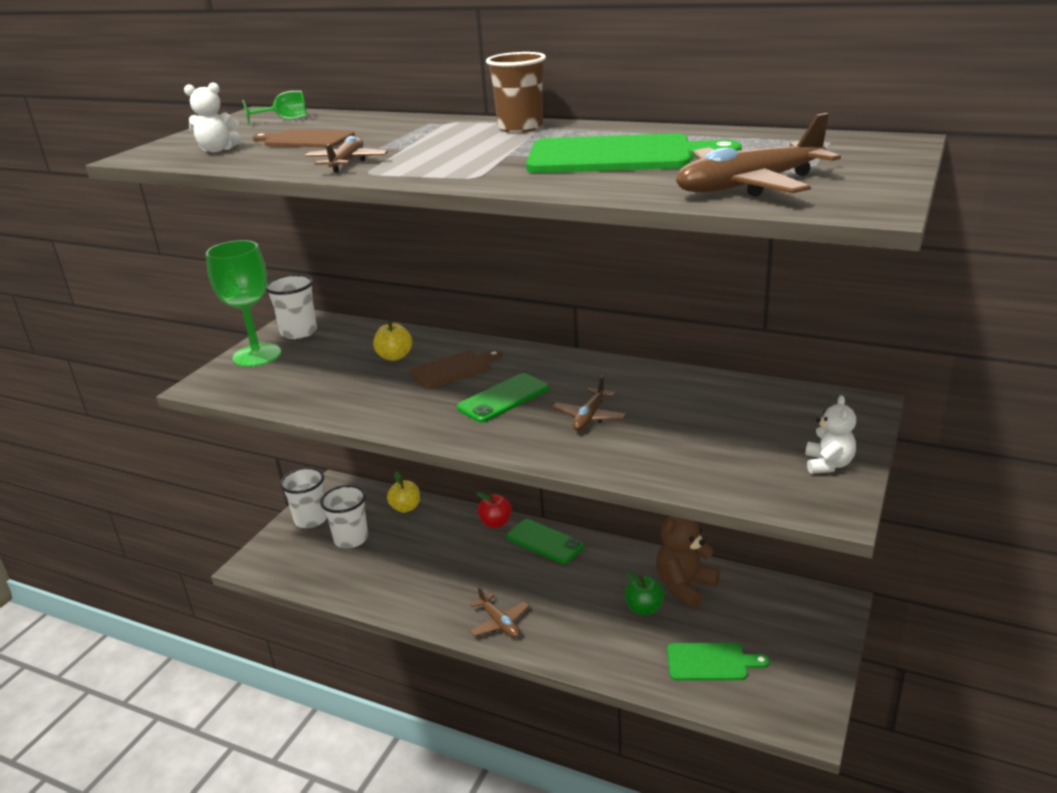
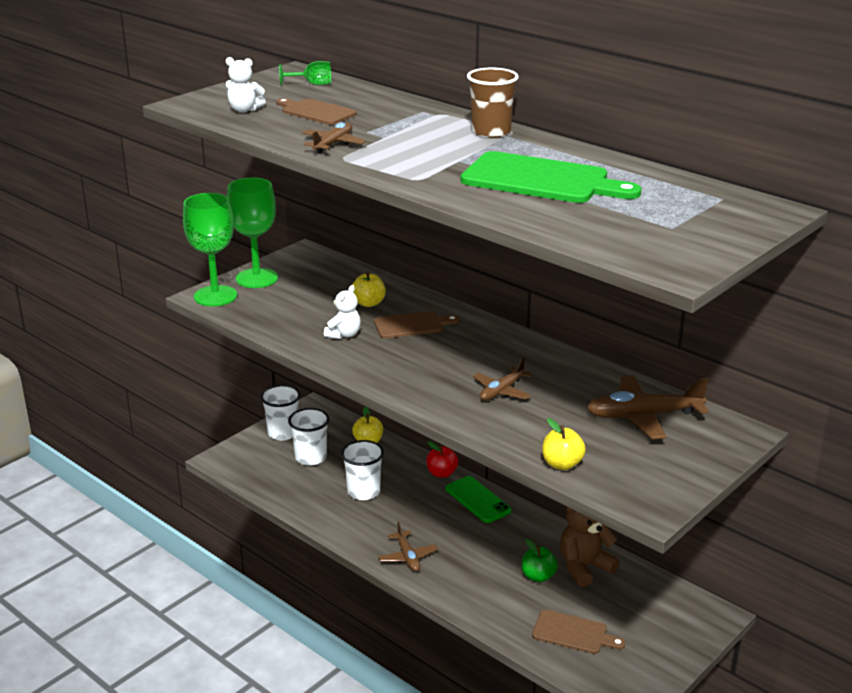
camera: 15 degrees right, 0 degrees up
(216, 383) = (215, 296): none -> green goblet
(299, 332) = (299, 264): white cup -> white cup (363, 492)
(503, 398) = (439, 360): green phone -> none
(704, 481) = (562, 464): none -> yellow apple
(710, 662) = (573, 633): green cutting board -> brown cutting board
(749, 186) = (611, 231): brown plane -> brown plane (643, 416)
(828, 464) = (674, 474): white teddy bear -> white teddy bear (344, 335)

